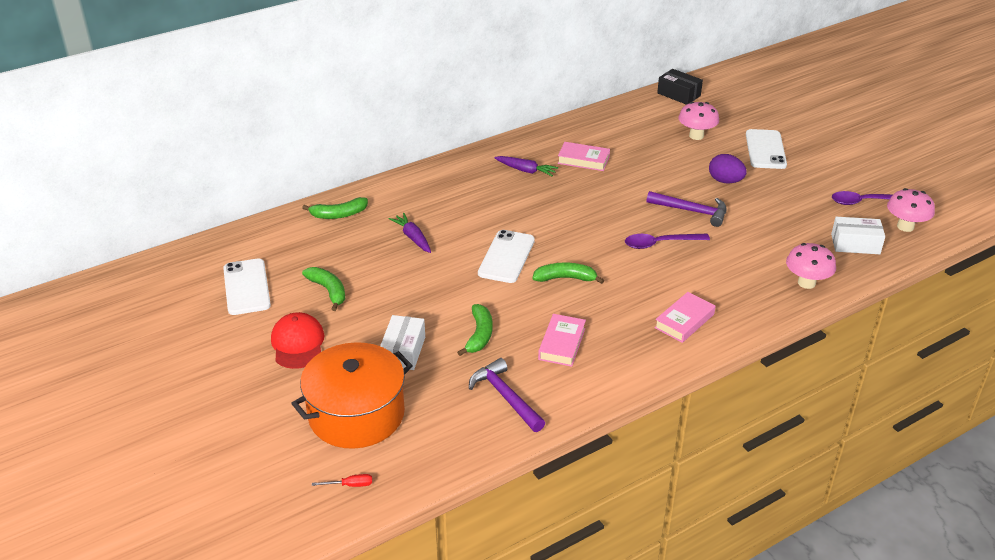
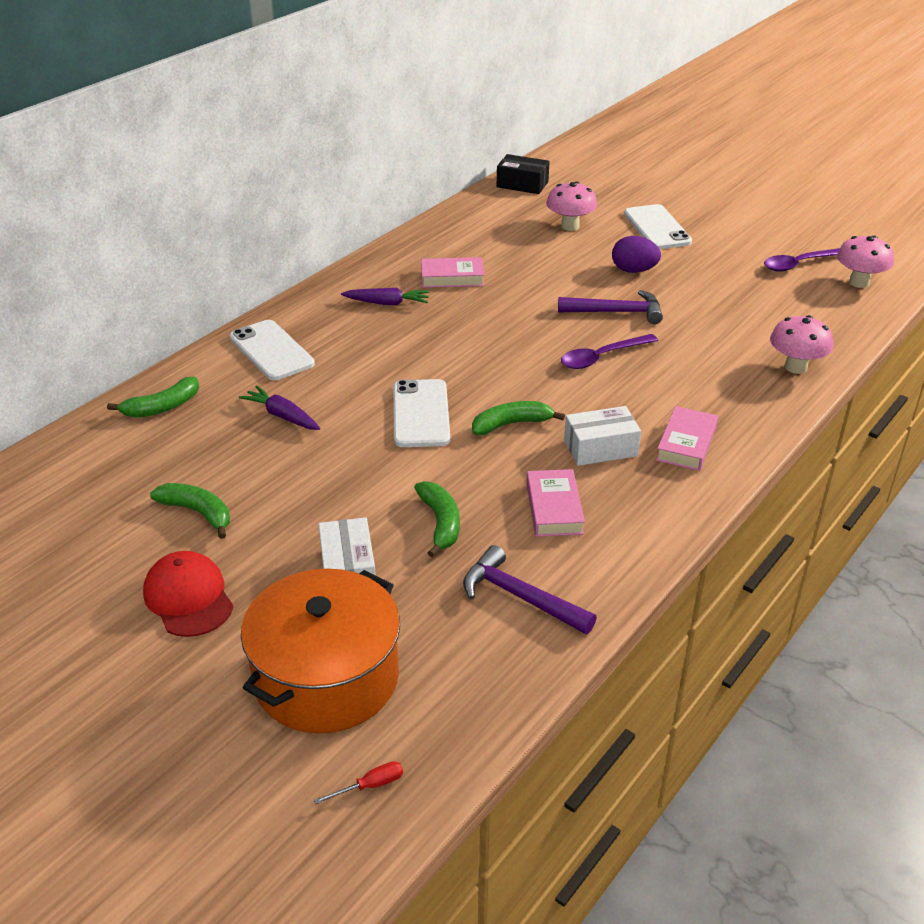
camera: 20 degrees left, 0 degrees up
(246, 287) = (71, 535): white phone -> white phone (271, 351)
(855, 244) = (819, 312): white box -> white box (600, 448)

